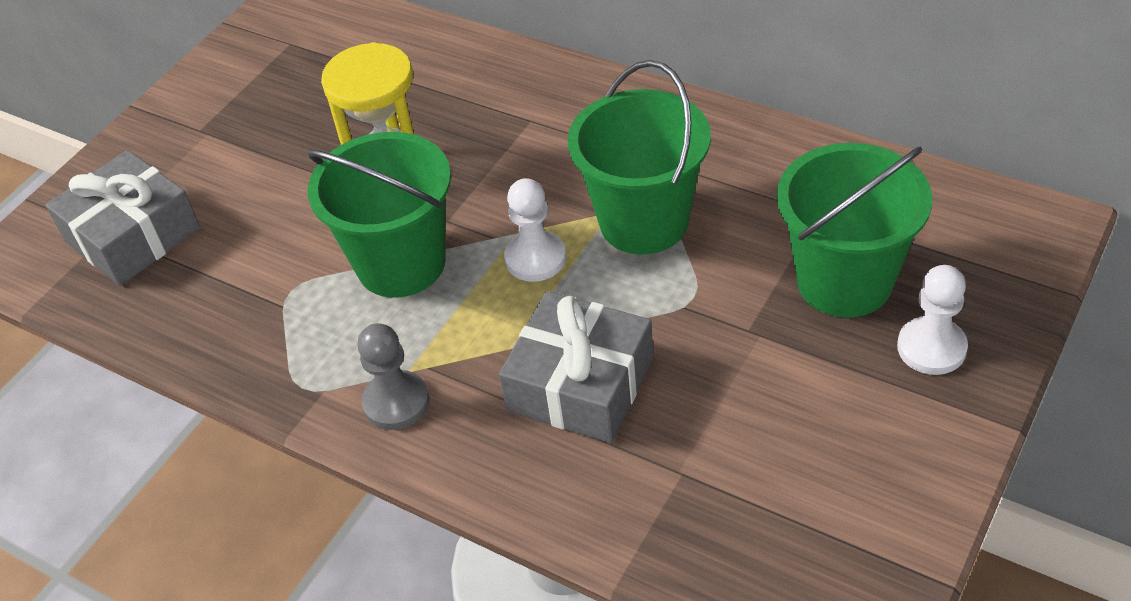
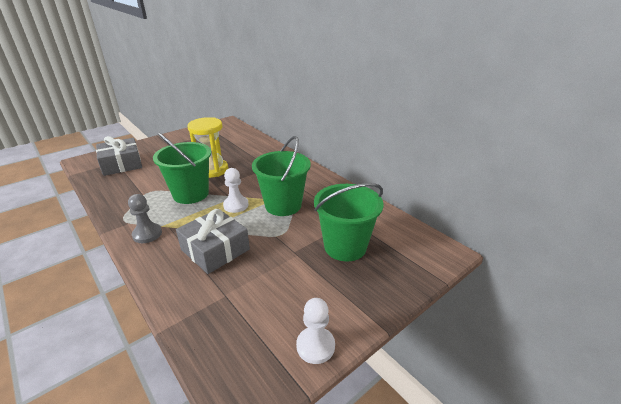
camera: 15 degrees right, 15 degrees down
(931, 348) = (366, 283): white pawn -> white pawn (315, 346)

